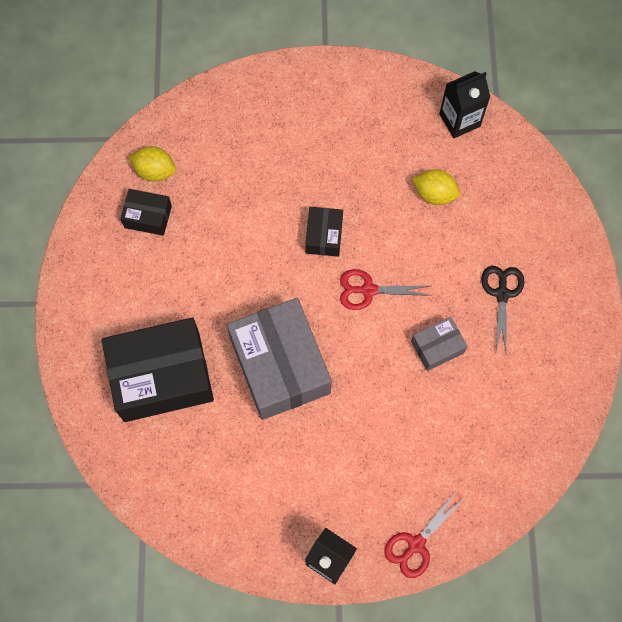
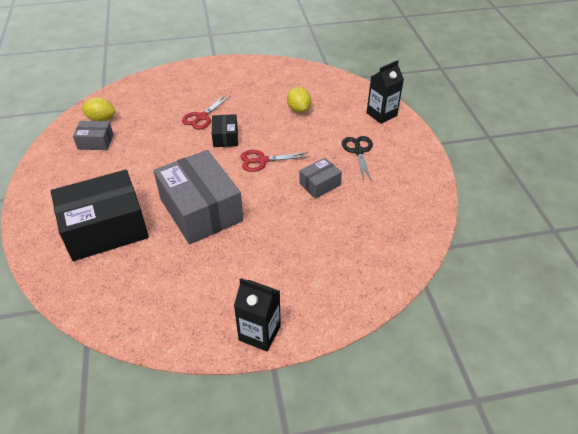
camera: 10 degrees left, 25 degrees down
(148, 217) = (95, 142): black box -> grey box
(416, 544) = (333, 310): red scissors -> red scissors (202, 117)
(434, 194) = (298, 109): yellow lemon -> yellow lemon turned 60 degrees clockwise
(459, 120) = (307, 76): black carton -> black carton (381, 114)

